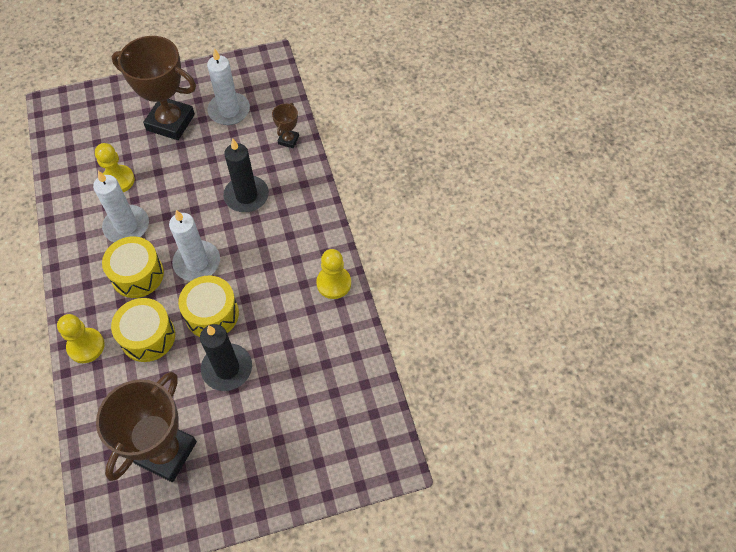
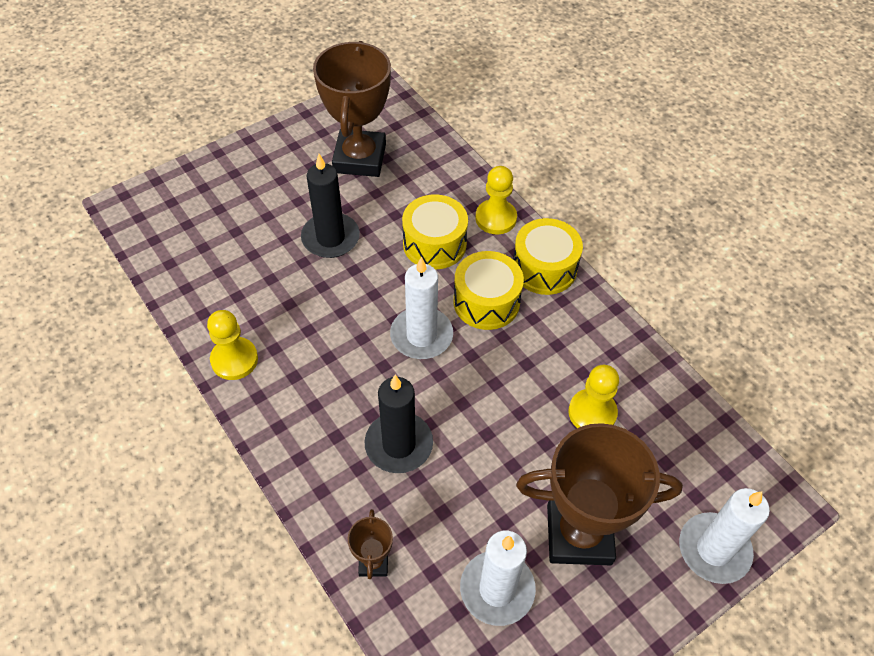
camera: 160 degrees right, 5 degrees down
(126, 226) = (538, 354): white candle -> white candle (714, 549)
(212, 314) = (373, 285): yellow drum -> yellow drum (544, 268)

